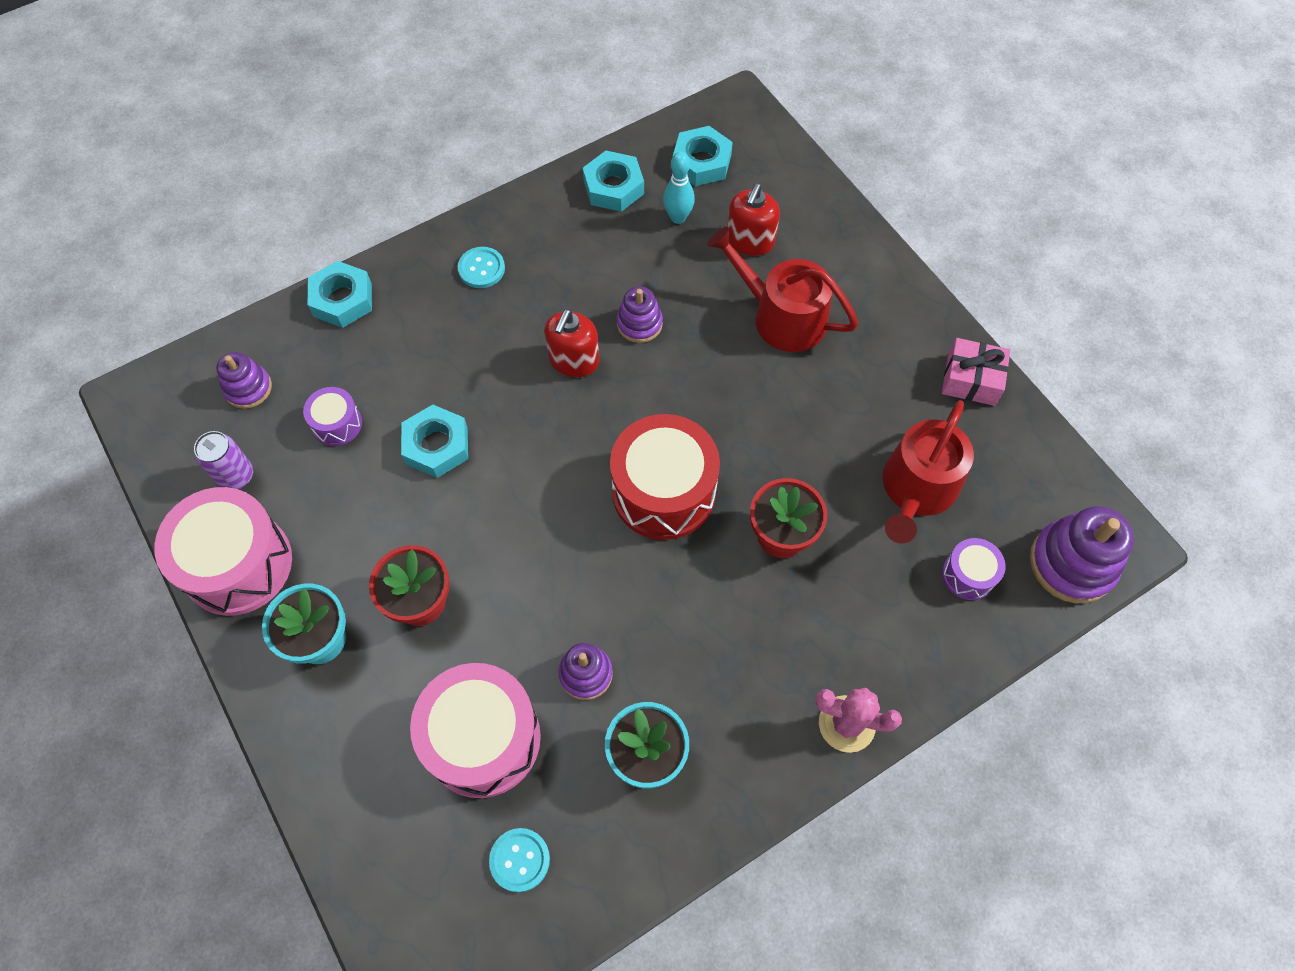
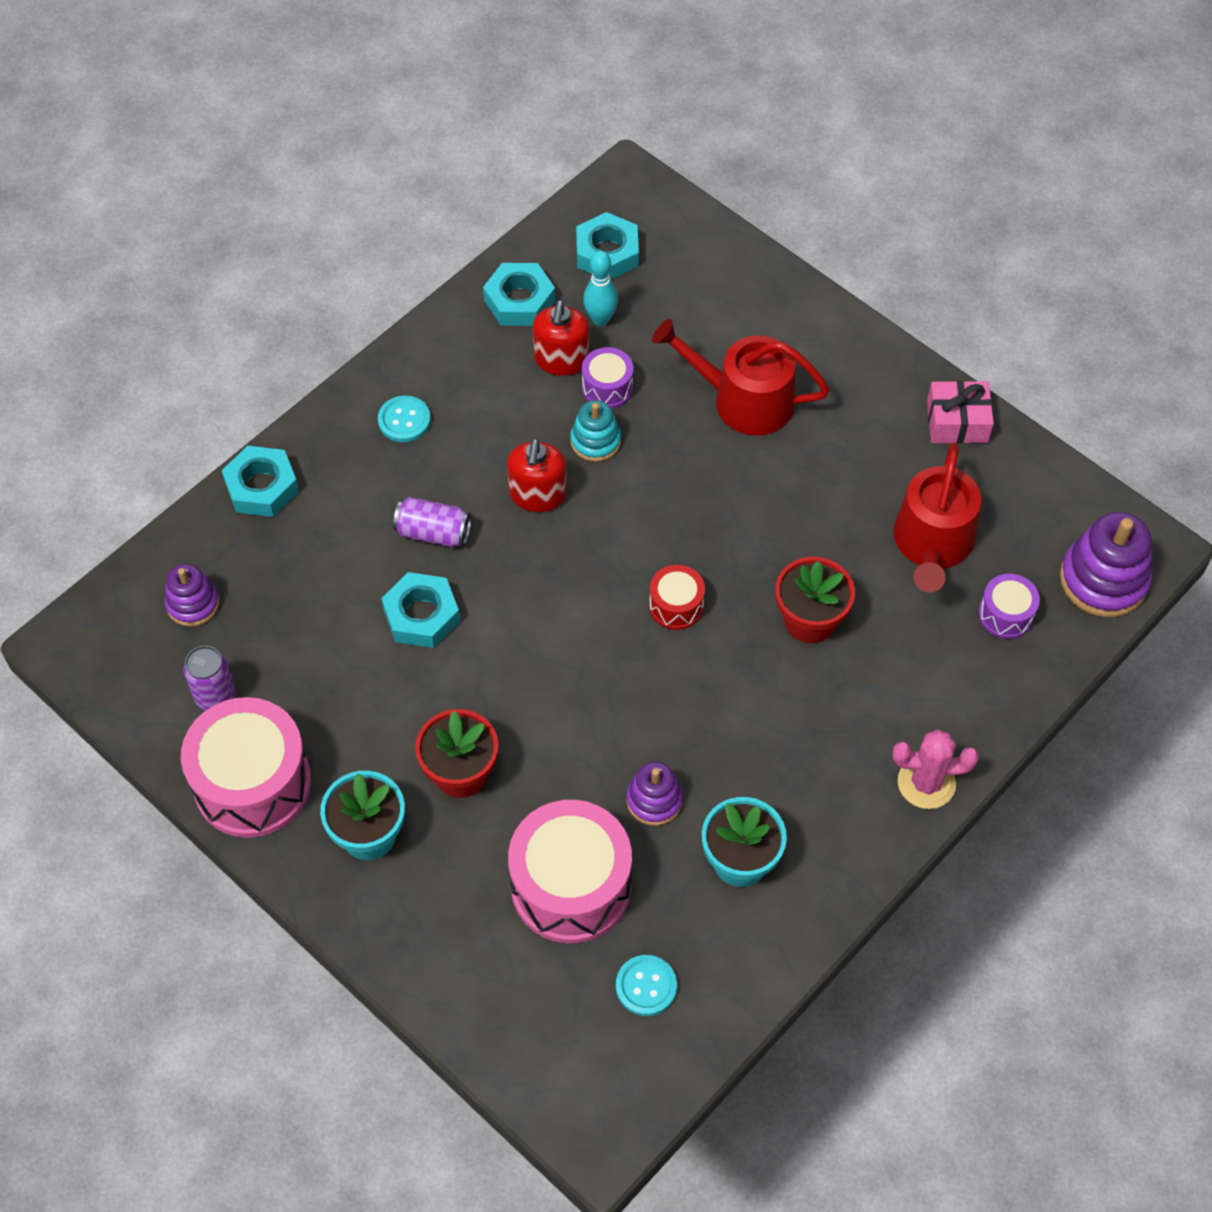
camera: 15 degrees left, 5 degrees down
(337, 424) = (305, 618): purple drum -> purple drum (607, 387)
(472, 373) = (433, 532): none -> purple can
(639, 324) = (595, 441): purple stacking toy -> turquoise stacking toy
(663, 491) = (676, 606): red drum -> red drum, size x0.49
(750, 240) = (686, 327): red soap dispenser -> red soap dispenser (561, 359)

